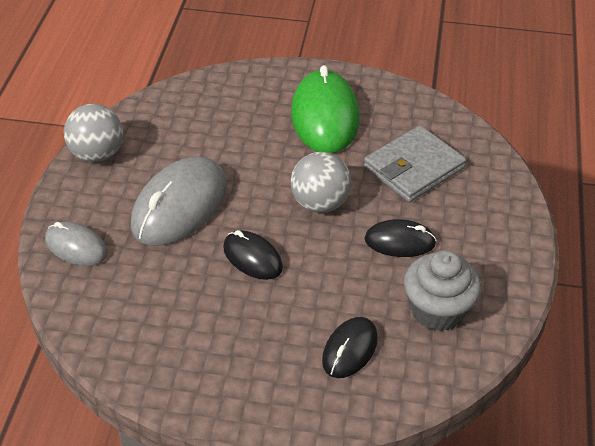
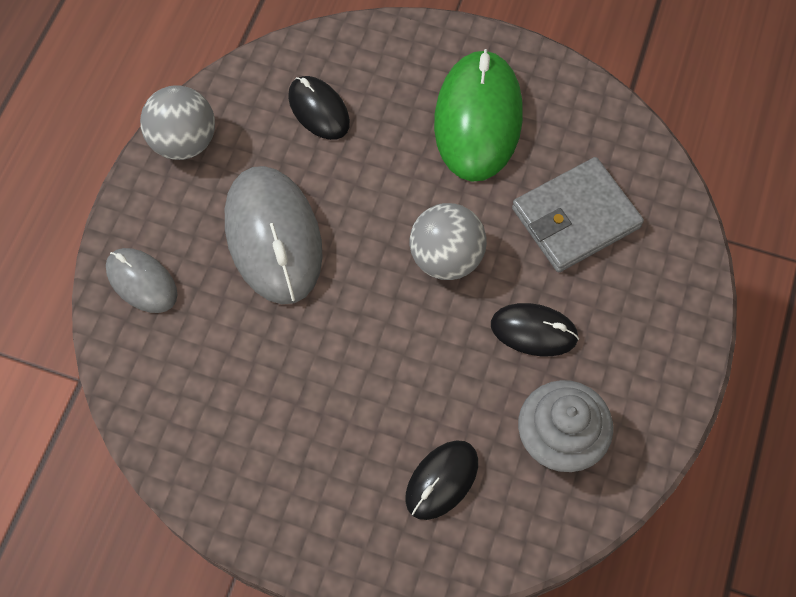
camera: 10 degrees right, 20 degrees up
(179, 206) = (273, 237): grey mouse -> grey mouse turned 60 degrees counterclockwise
(252, 258) = (349, 329): black mouse -> black mouse (319, 110)

